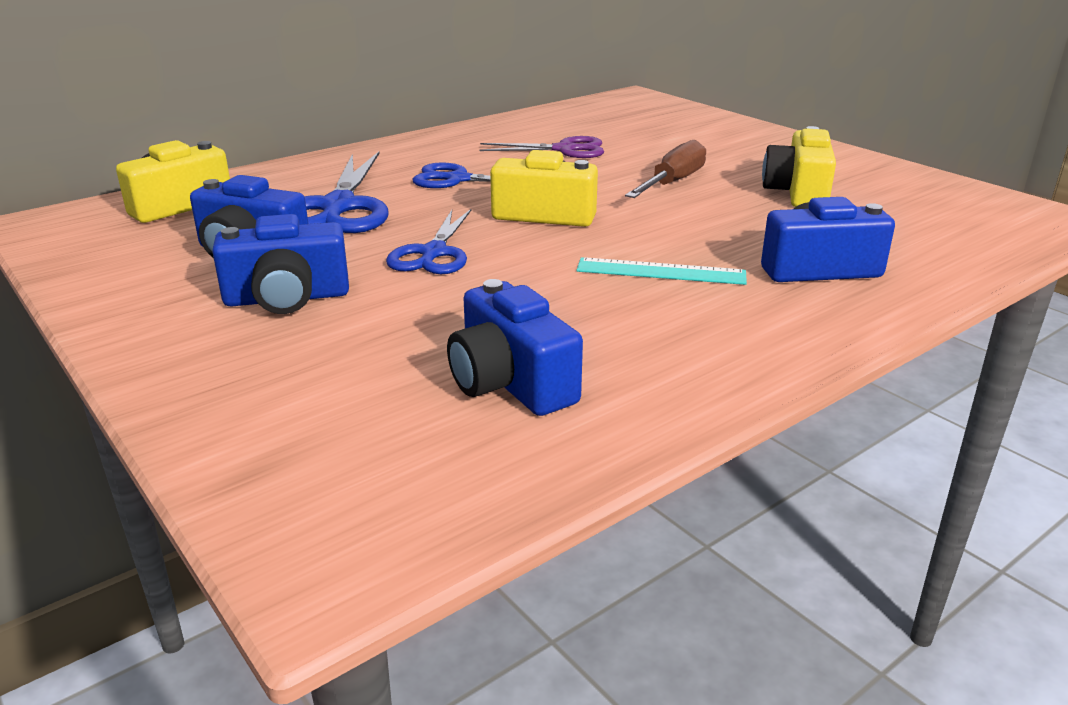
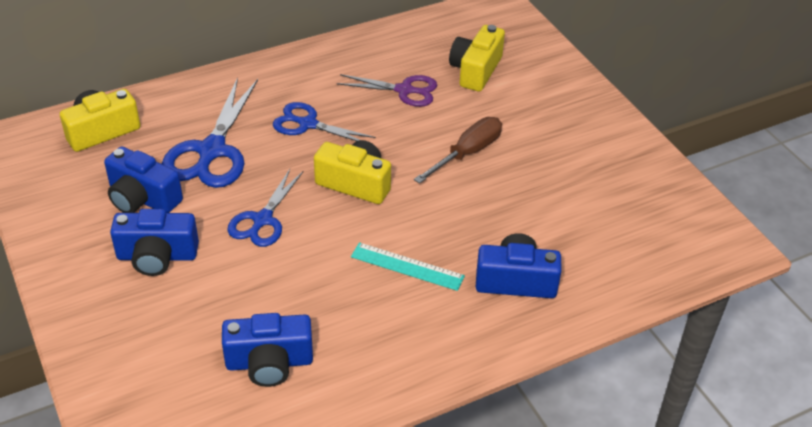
camera: 10 degrees right, 15 degrees up
(510, 382) = (269, 363): blue camera -> blue camera turned 75 degrees counterclockwise
(798, 192) = (556, 182): yellow camera -> yellow camera (475, 70)

